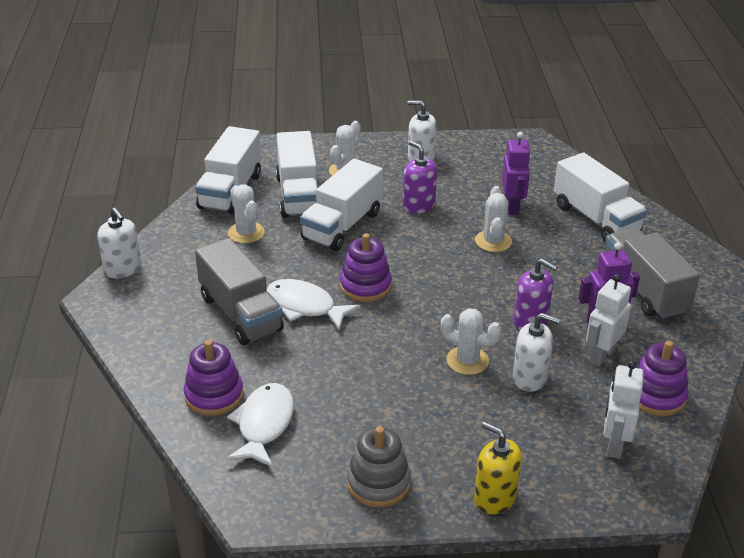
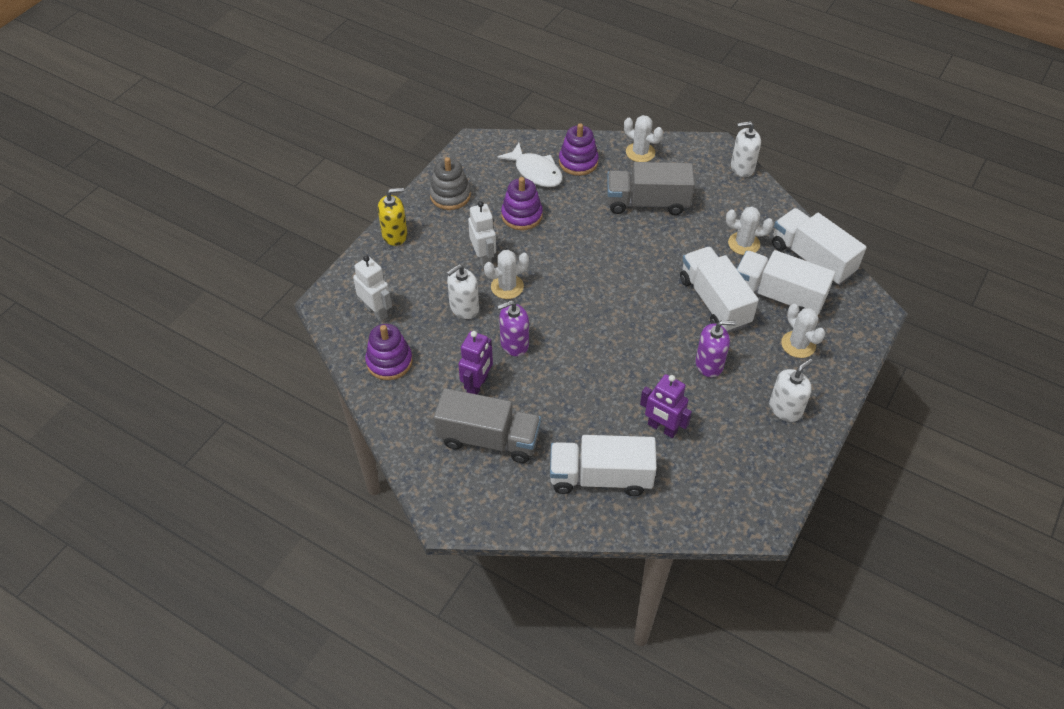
camera: 125 degrees right, 15 degrees up
(305, 306) = (629, 236): white fish -> none
(365, 286) = (627, 277): purple stacking toy -> purple stacking toy (522, 215)
(493, 241) = (623, 383): white cactus -> white cactus (640, 152)
(601, 355) = (449, 360): white robot -> white robot (483, 258)

